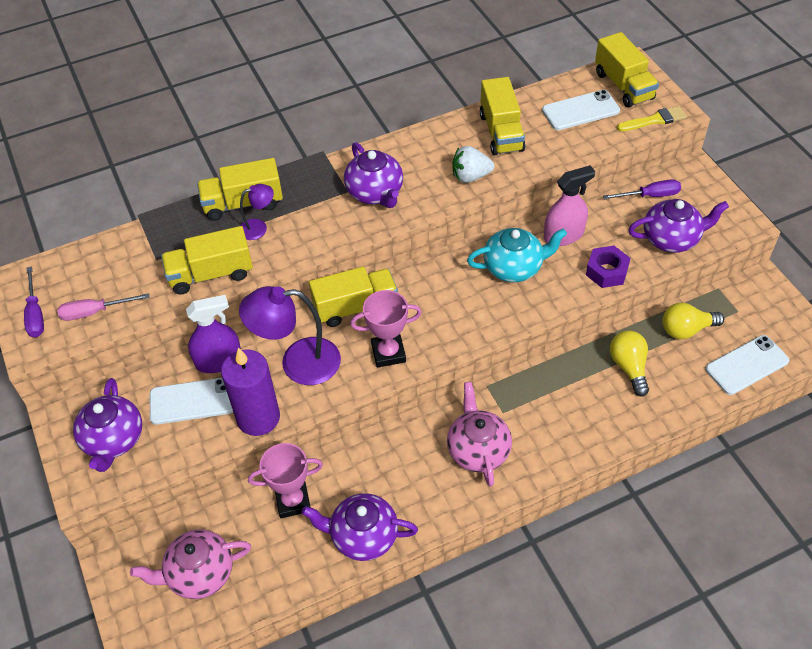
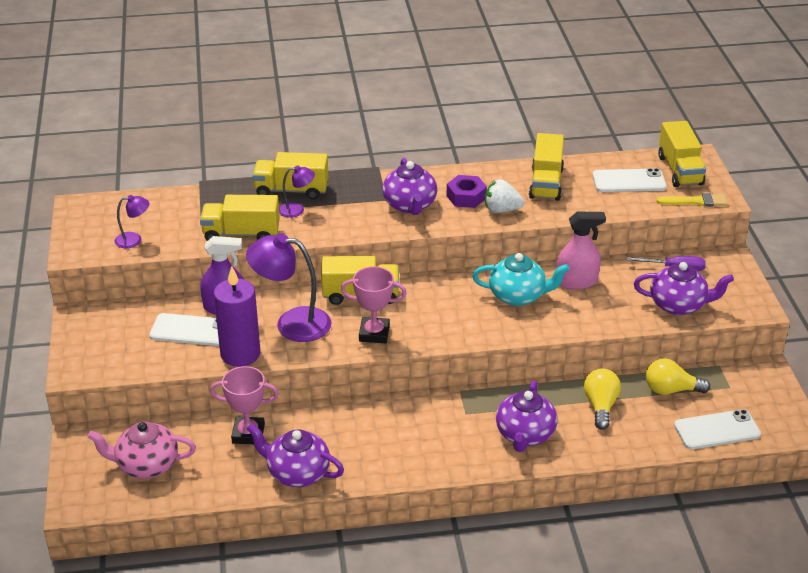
camera: 15 degrees right, 15 degrees down
(35, 314) = (86, 231): purple screwdriver -> none
(94, 312) = (134, 240): pink screwdriver -> purple lamp
(113, 440) = (114, 342): purple teapot -> purple teapot (525, 435)
(478, 450) = (429, 435): pink teapot -> none
(606, 271) = (603, 317): purple nut -> purple nut (466, 197)

